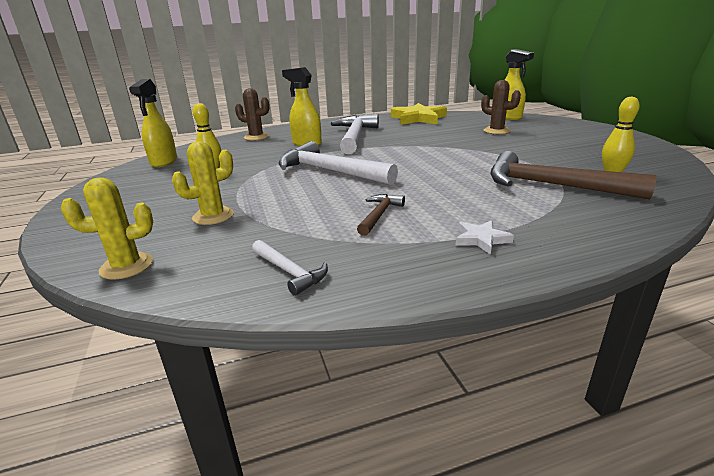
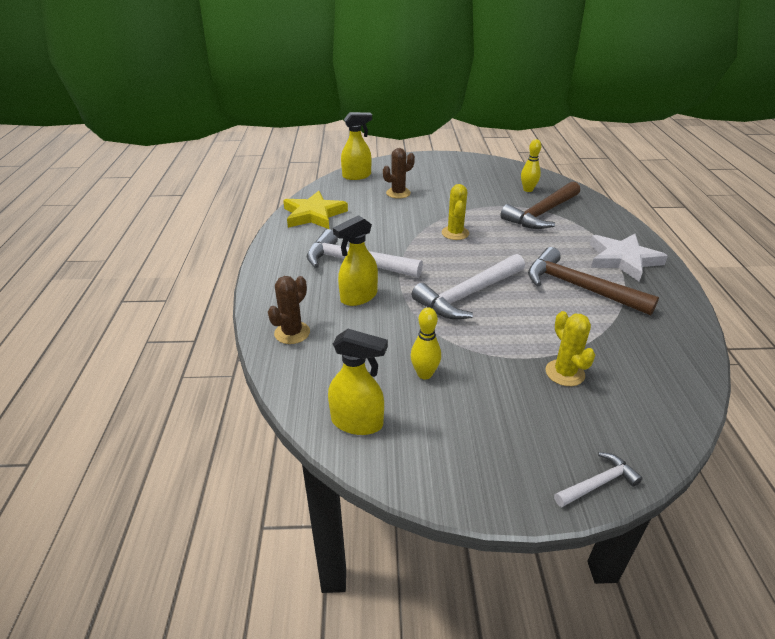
camera: 75 degrees left, 10 degrees up
(126, 266) = (662, 422): yellow cactus -> yellow cactus (455, 233)
(289, 272) = (667, 337): white hammer -> white hammer (598, 483)
(379, 215) = (579, 287): brown hammer -> brown hammer, size x2.03
(481, 239) = (622, 259): white star -> white star, size x2.08

